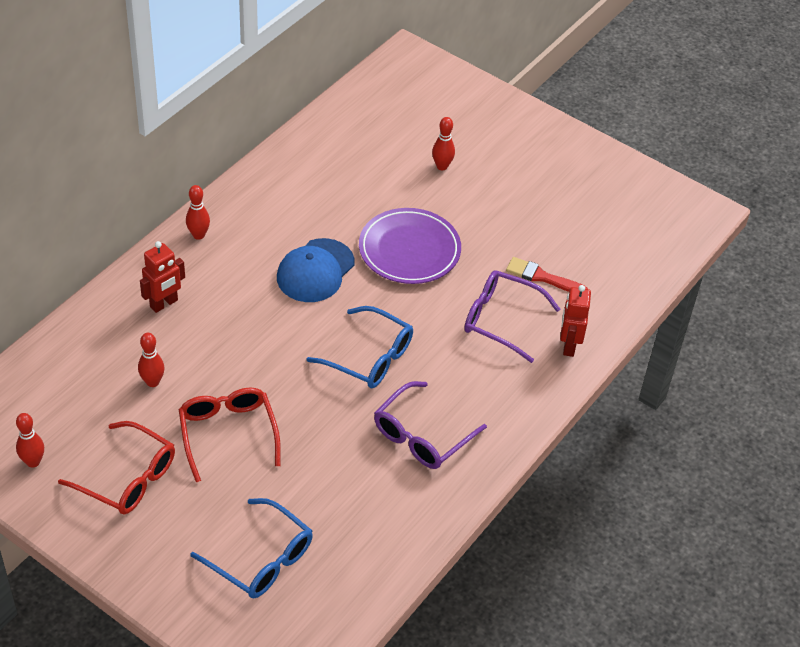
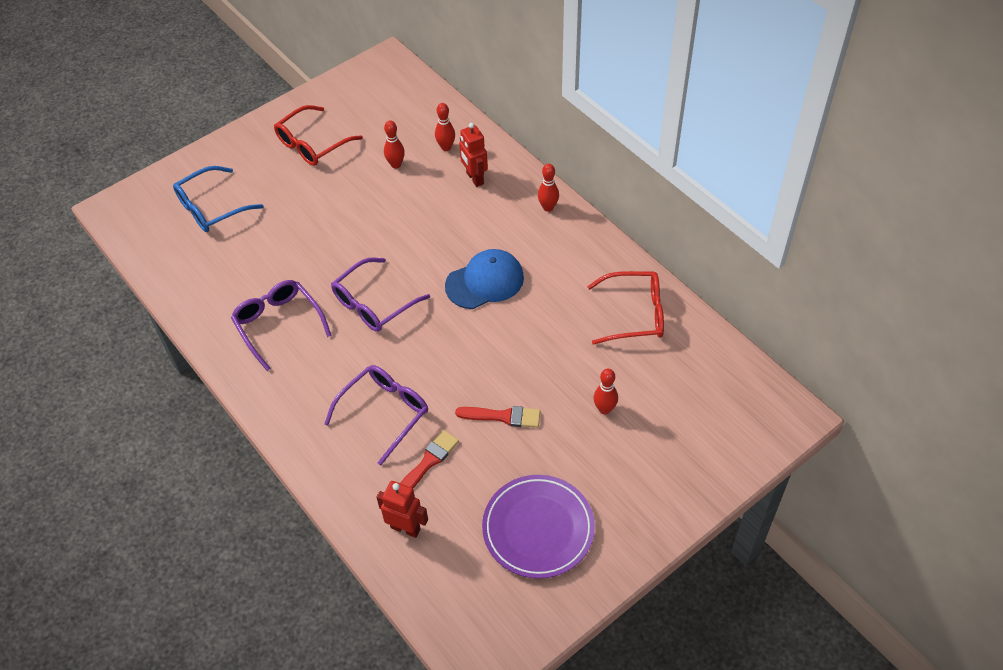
camera: 110 degrees right, 5 degrees up
(33, 462) = (346, 98): red bowling pin -> red bowling pin (446, 147)
(228, 434) = (329, 202): red glasses -> red glasses (634, 314)
(315, 271) = (485, 282): blue cap -> blue cap turned 105 degrees clockwise
(369, 357) = (374, 303): blue glasses -> purple glasses
(409, 250) = (492, 357): purple plate -> purple plate (538, 528)
(474, 233) = (503, 416): none -> red brush
(568, 345) = (335, 462): red robot -> red robot (405, 528)

